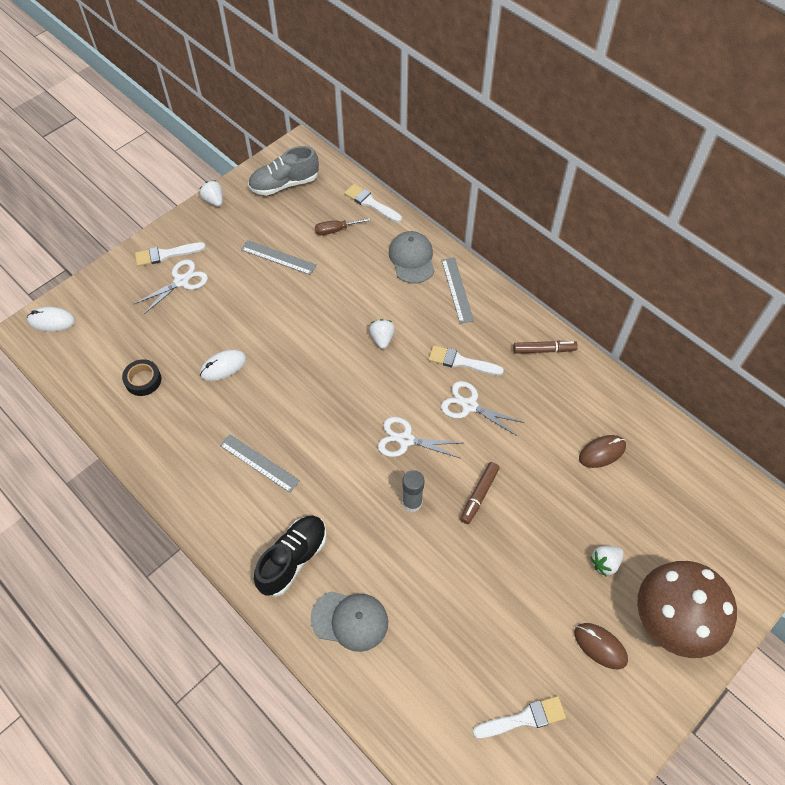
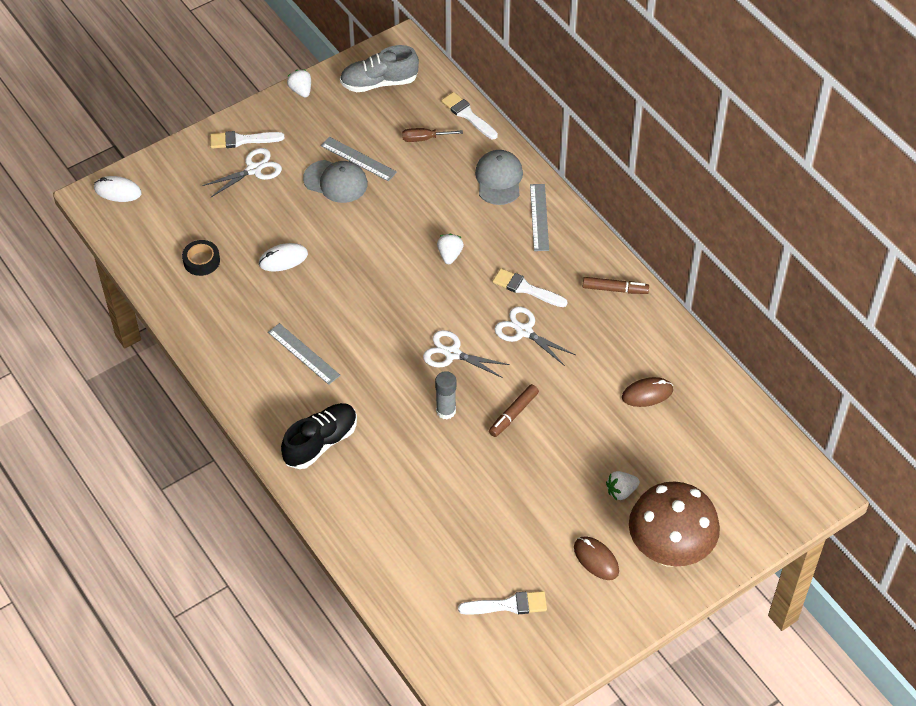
camera: 10 degrees right, 5 degrees down
(350, 620) = (364, 502): grey cap -> grey cap (336, 181)

